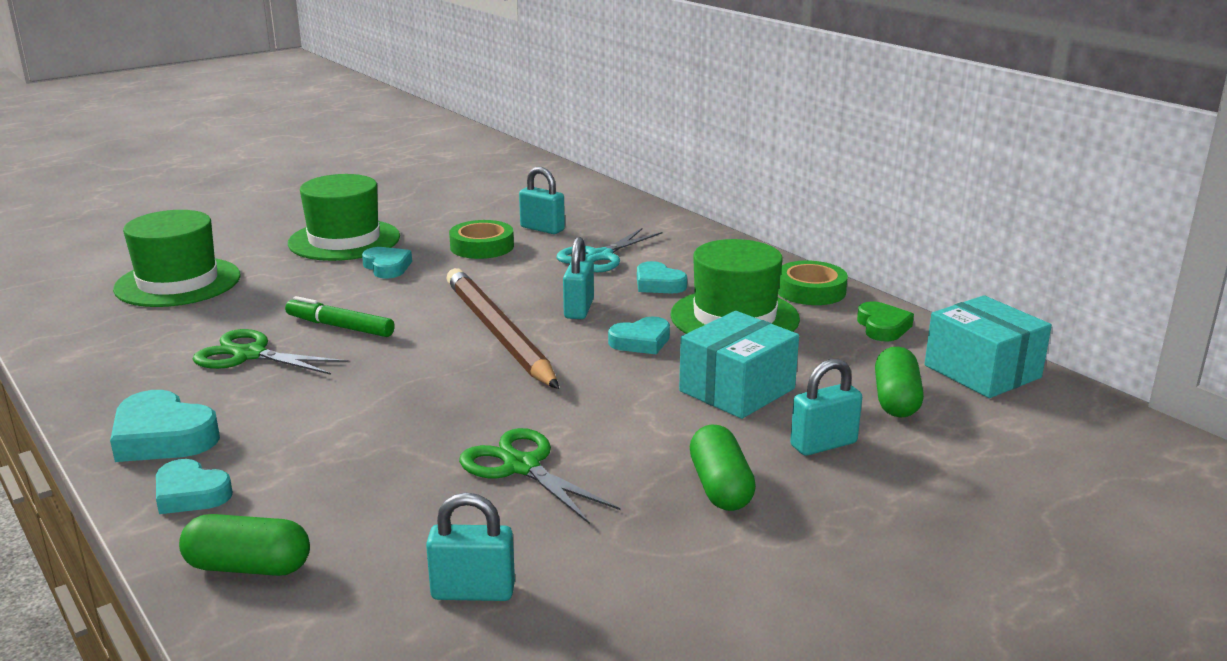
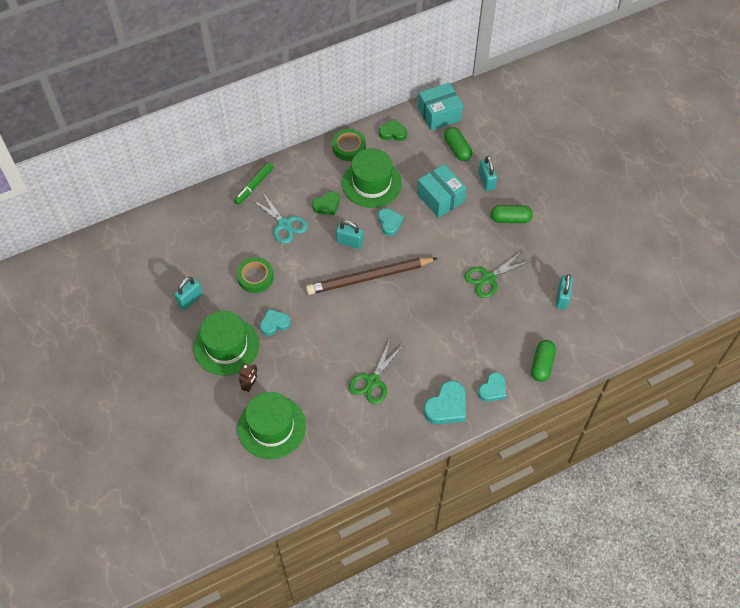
camera: 80 degrees left, 35 degrees up
(265, 261) = (250, 385): none -> brown robot
(340, 326) = (348, 344): green marker -> green marker (254, 186)
(542, 229) = (235, 246): turquoise padlock -> turquoise padlock (190, 299)
(658, 284) = (327, 205): turquoise heart -> green heart
(896, 400) = (457, 149): green capsule -> green capsule turned 45 degrees clockwise

